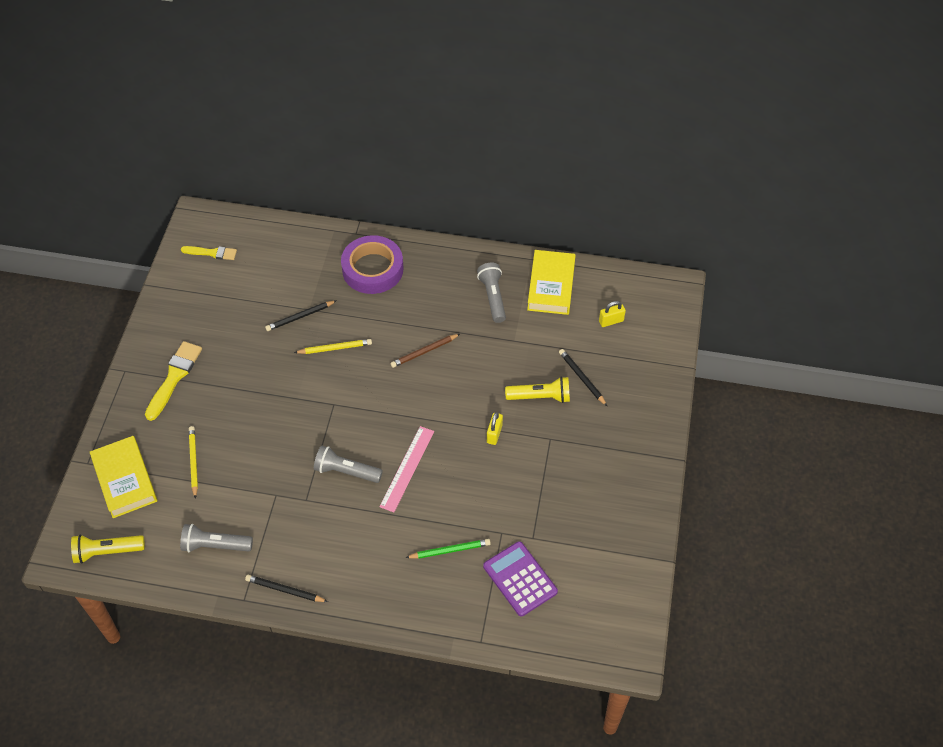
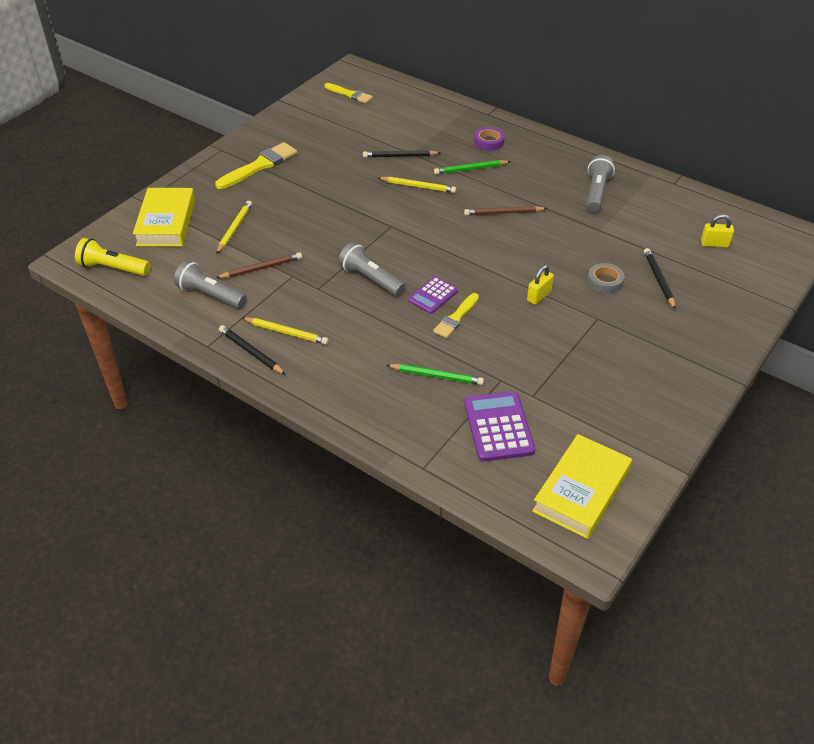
camera: 25 degrees right, 10 degrees down
(244, 497) = (262, 268): none -> brown pencil
(304, 558) = (286, 332): none -> yellow pencil
(371, 309) = (470, 169): none -> green pencil
(372, 269) = (489, 142): purple tape -> purple tape, size x0.48
(407, 468) = (432, 296): pink ruler -> purple calculator
(437, 484) = (456, 318): none -> yellow brush
(540, 397) = (605, 281): yellow flashlight -> grey tape
(551, 286) = (662, 200): yellow book -> yellow book (581, 491)

